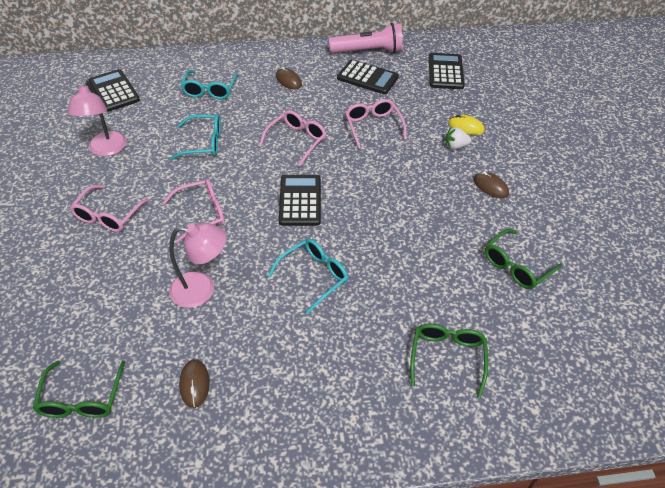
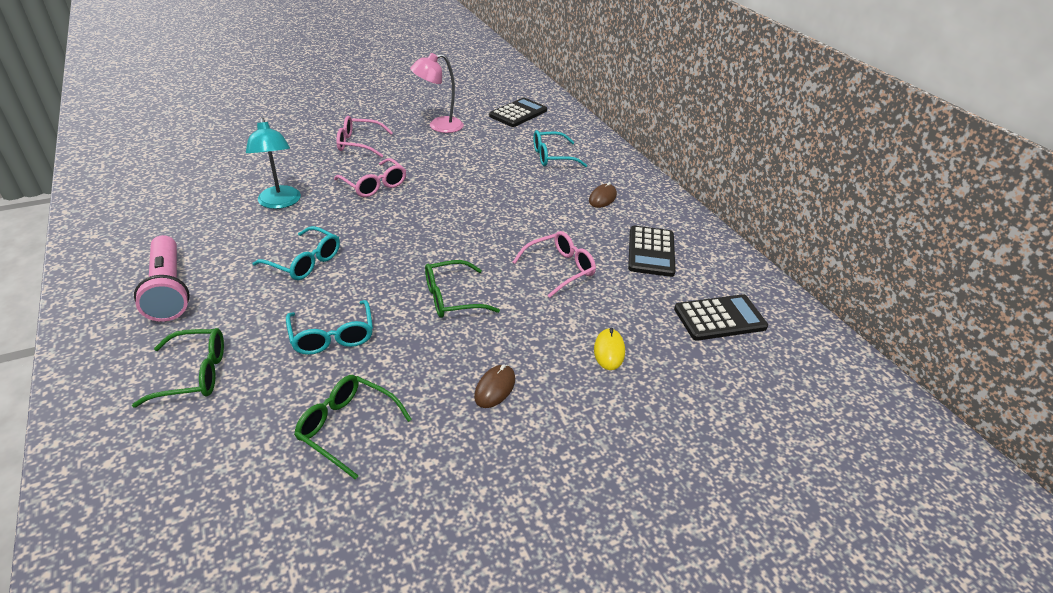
camera: 70 degrees right, 10 degrees down
(82, 398) = (166, 173): green glasses -> green glasses (452, 298)
(194, 384) = (174, 219): brown mouse -> none
(202, 289) = (280, 203): pink lamp -> turquoise lamp
(203, 143) = (471, 168): turquoise glasses -> turquoise glasses (332, 336)
(296, 141) = (503, 219): pink glasses -> none
(300, 200) = (411, 236): black calculator -> none
(368, 51) = (706, 245): pink flashlight -> pink flashlight (168, 290)
(455, 146) = (561, 345): white strawberry -> none

